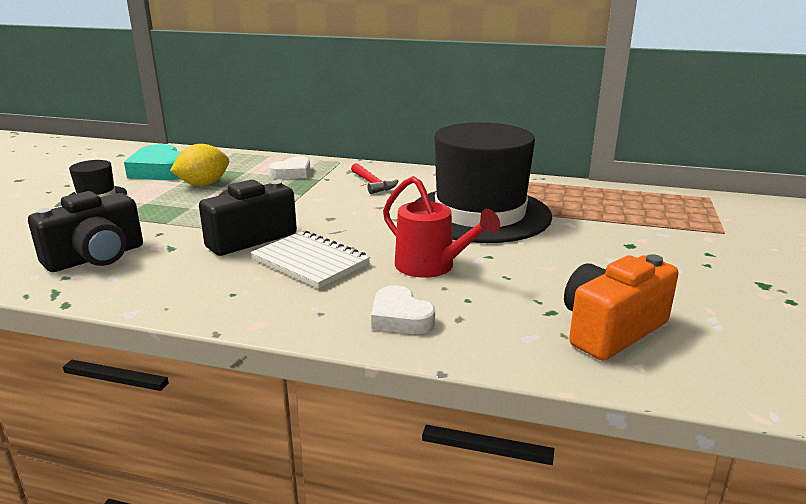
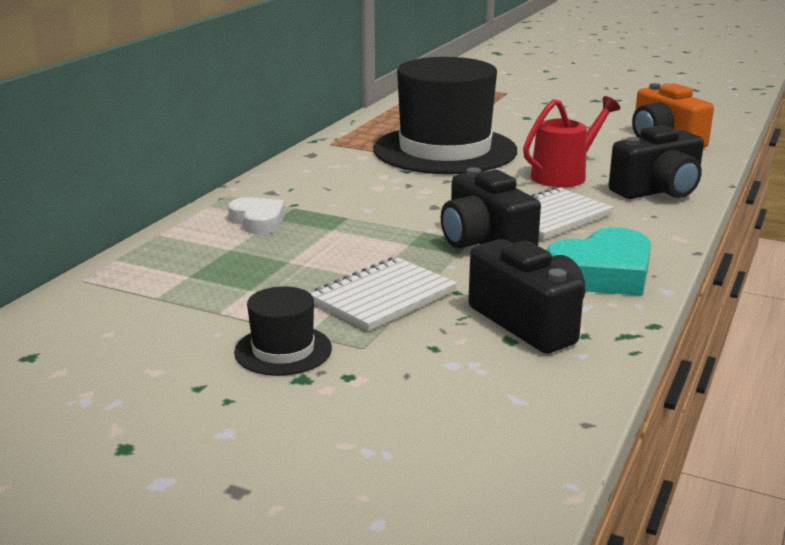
camera: 80 degrees left, 0 degrees up
(158, 213) = (383, 297): none -> white notebook
(161, 170) = (173, 310): turquoise heart -> turquoise heart (602, 273)
(203, 184) = (271, 274): yellow lemon -> none
(372, 184) = (329, 183): red hammer -> none
(400, 318) = (658, 191): white heart -> black camera

